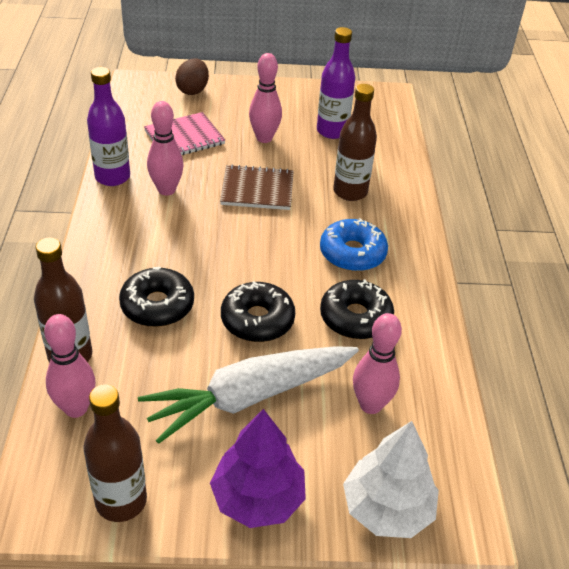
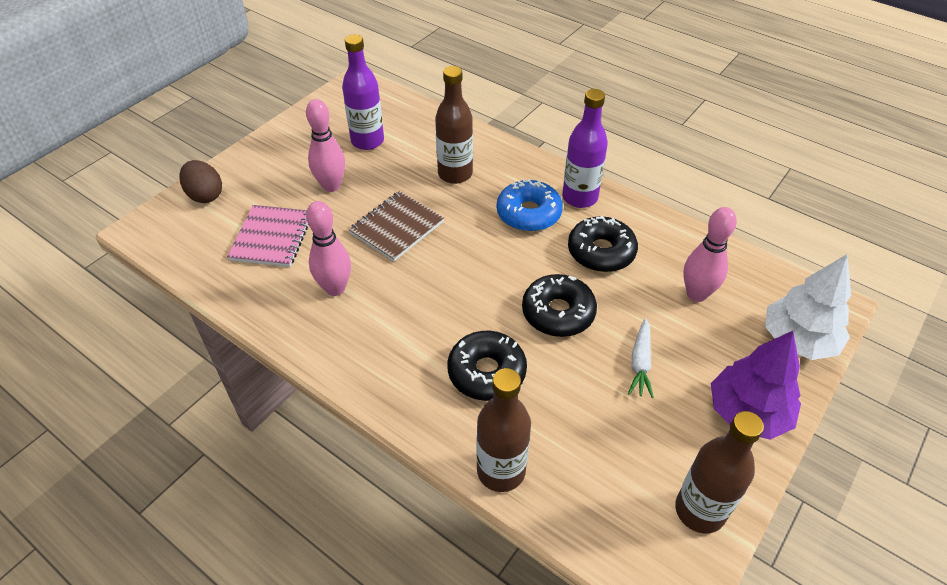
camera: 50 degrees left, 5 degrees up
(76, 408) = (571, 496): pink bowling pin -> none
(112, 177) = (274, 319): purple bottle -> purple bottle (579, 197)
(250, 397) = (640, 363): white carrot -> white carrot, size x0.44

